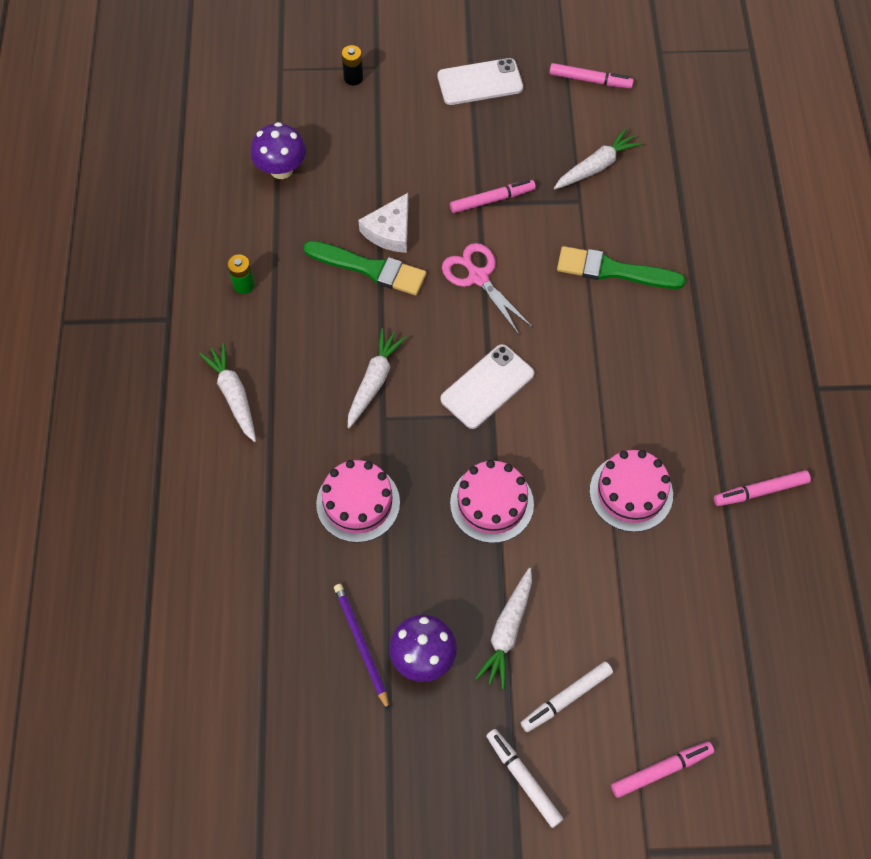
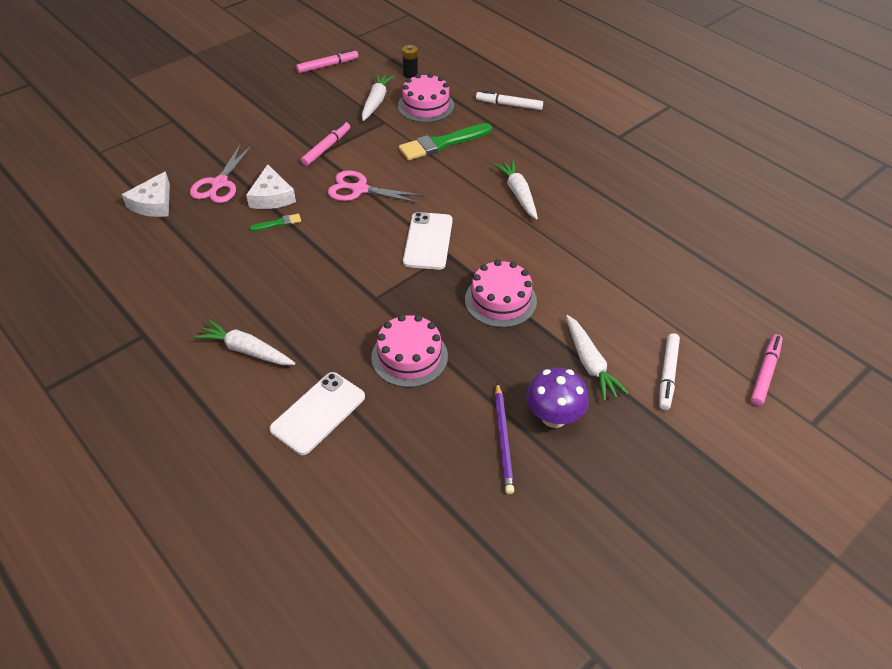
camera: 40 degrees left, 15 degrees down
(244, 285) = (188, 281): green battery -> none
(281, 169) = (153, 203): purple mushroom -> white cheese
(353, 78) = (161, 133): black battery -> black battery (410, 74)
(355, 182) = (219, 184): none -> pink scissors
(361, 645) = (503, 439): purple pencil -> purple pencil turned 120 degrees counterclockwise
(370, 269) = (278, 223): green brush -> green brush, size x0.46
(374, 381) = (346, 281): white carrot -> white carrot (518, 194)
(480, 82) = (255, 96): white phone -> white phone (318, 413)
(523, 779) = (696, 440): white marker -> white marker (509, 105)
(631, 492) = (578, 243): pink cake -> pink cake (426, 106)
(760, 491) = (646, 199): pink marker -> none

